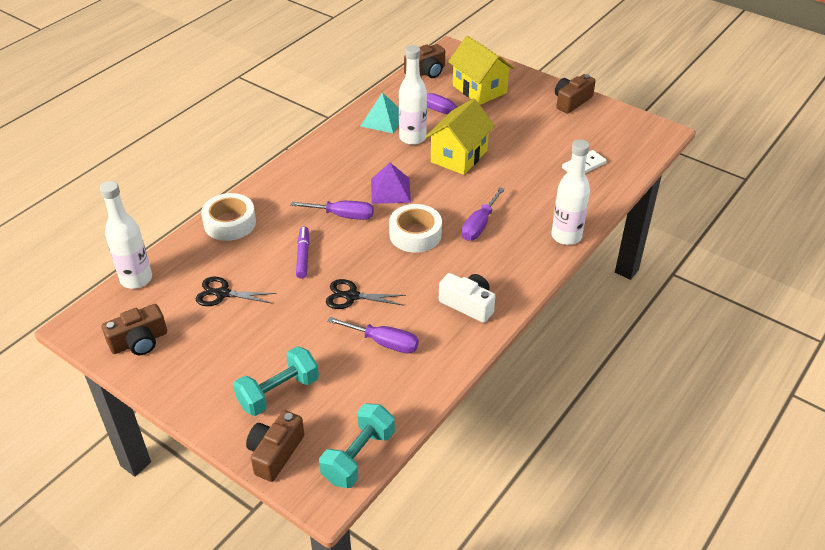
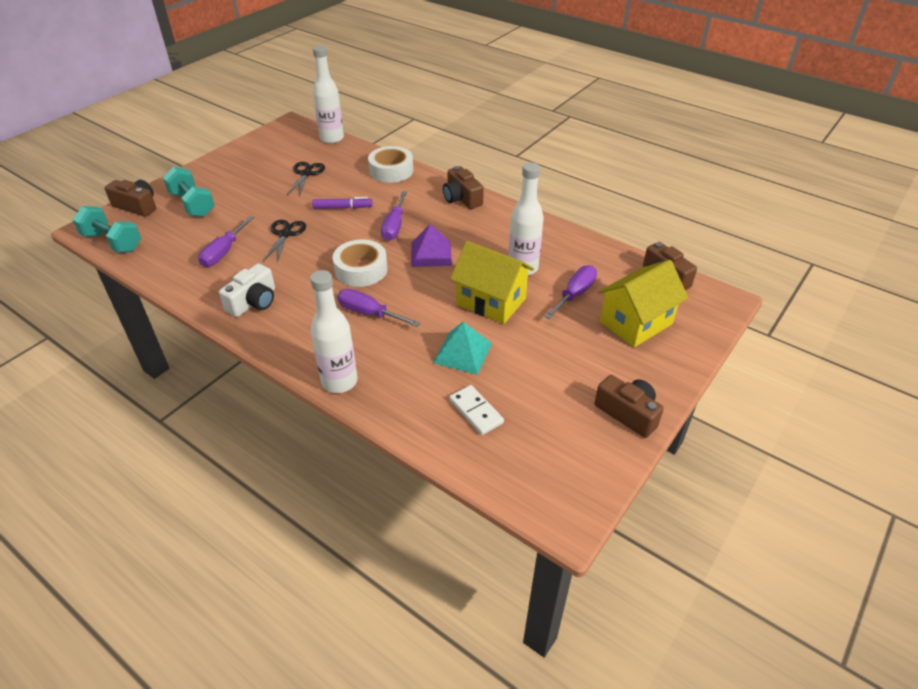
camera: 90 degrees right, 0 degrees up
(139, 341) = (267, 146): brown camera -> brown camera (461, 198)
(383, 120) = (555, 247): turquoise pyramid -> turquoise pyramid (463, 352)

